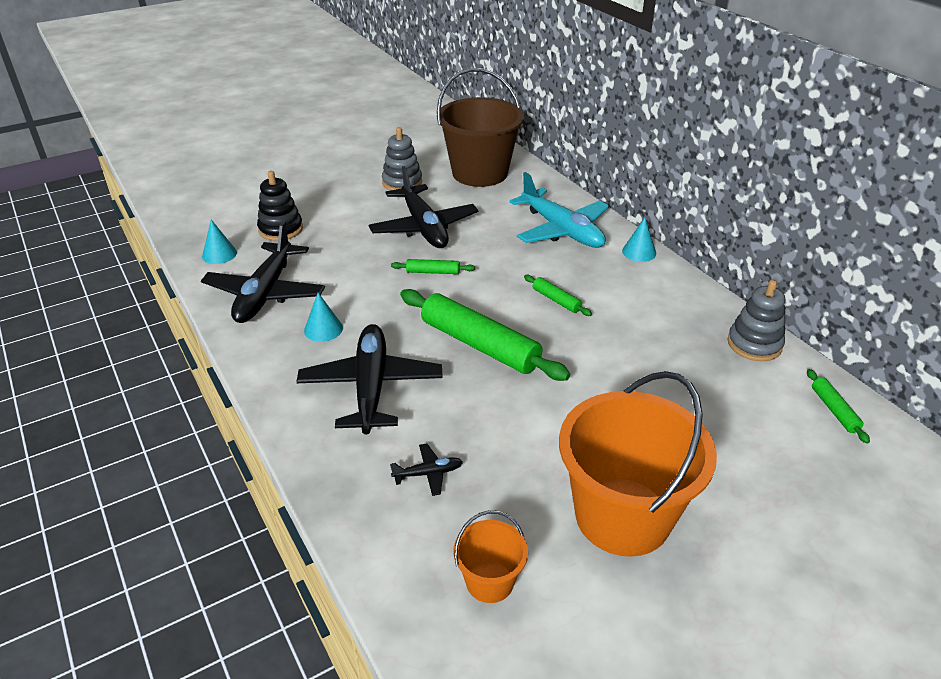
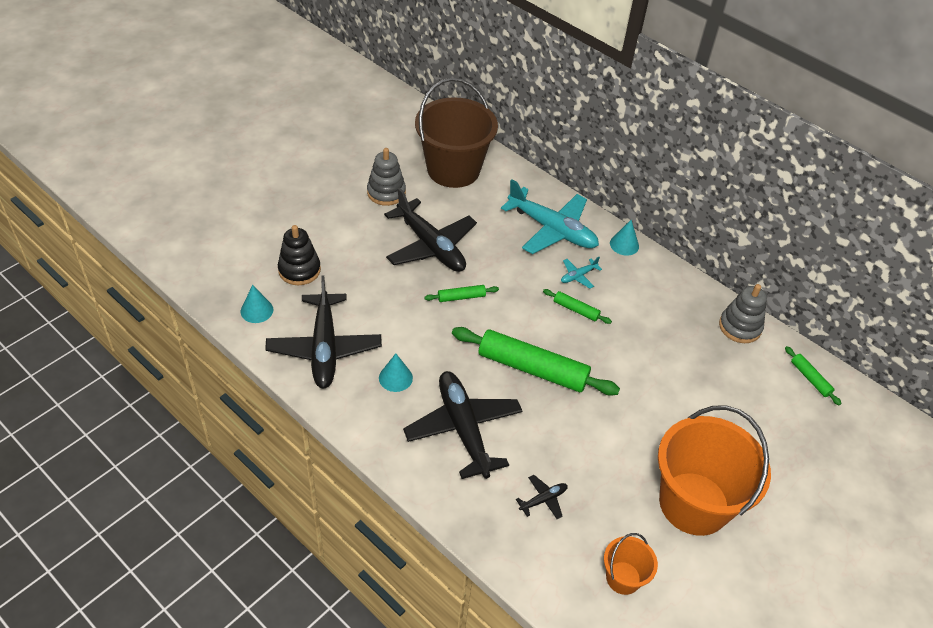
camera: 20 degrees left, 10 degrees up
(572, 271) = (578, 276): none -> turquoise plane

